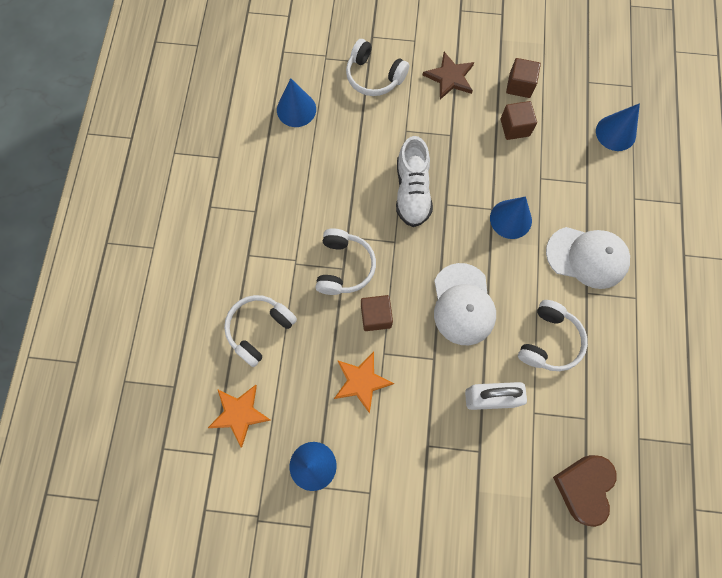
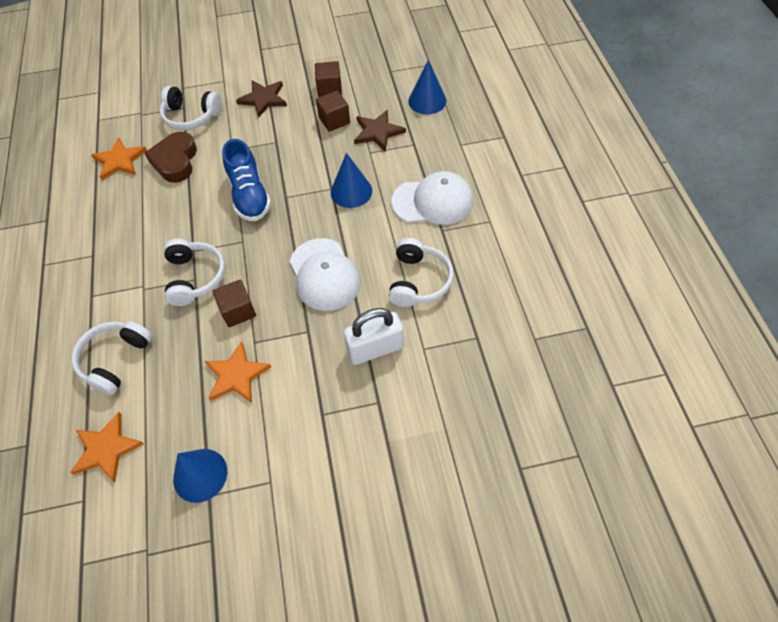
camera: 15 degrees left, 15 degrees down
(296, 109) = (119, 161): blue cone -> orange star
(412, 191) = (249, 195): white shoe -> blue shoe
(555, 156) = (378, 132): none -> brown star
(584, 487) = (496, 401): brown heart -> brown heart (175, 161)

